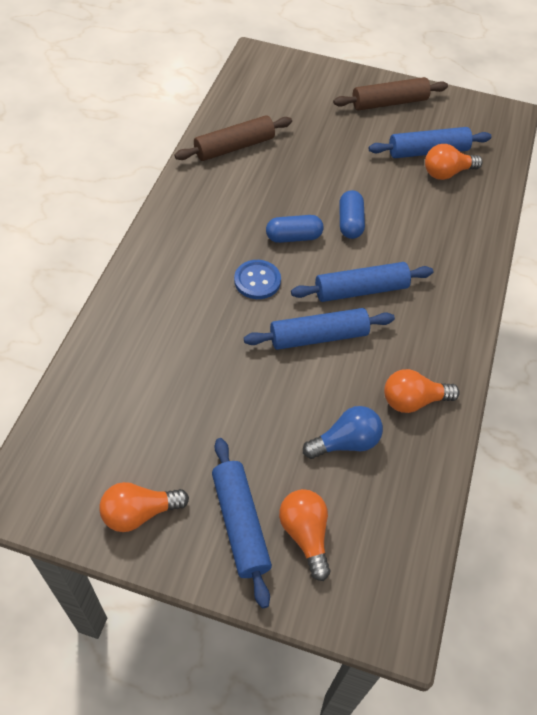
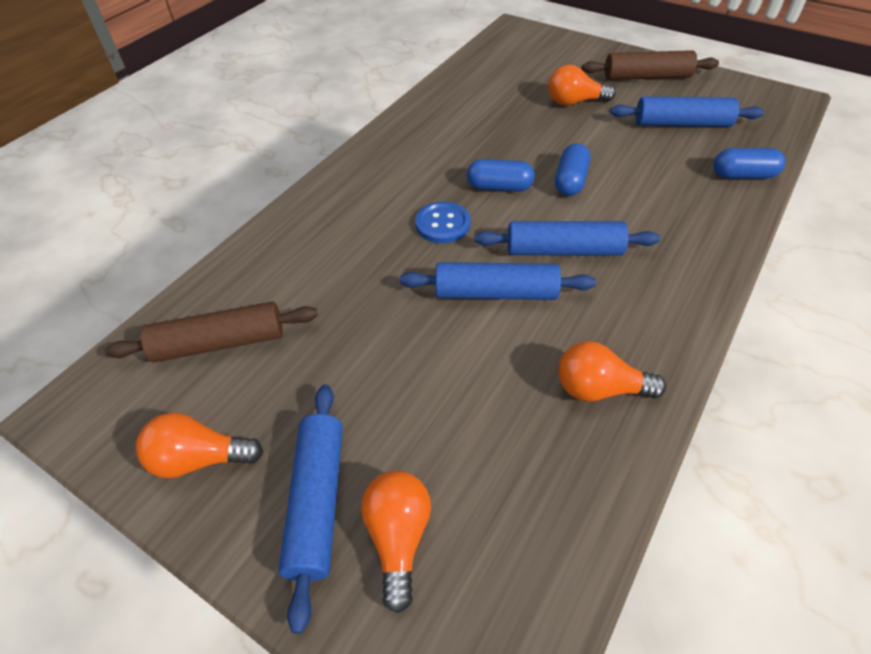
camera: 20 degrees right, 5 degrees down
(234, 147) = (463, 100): brown rolling pin -> brown rolling pin (219, 343)
(345, 442) = (492, 424): blue light bulb -> none
(447, 173) = (701, 146): orange light bulb -> orange light bulb (574, 102)
(483, 198) = (743, 175): none -> blue capsule

